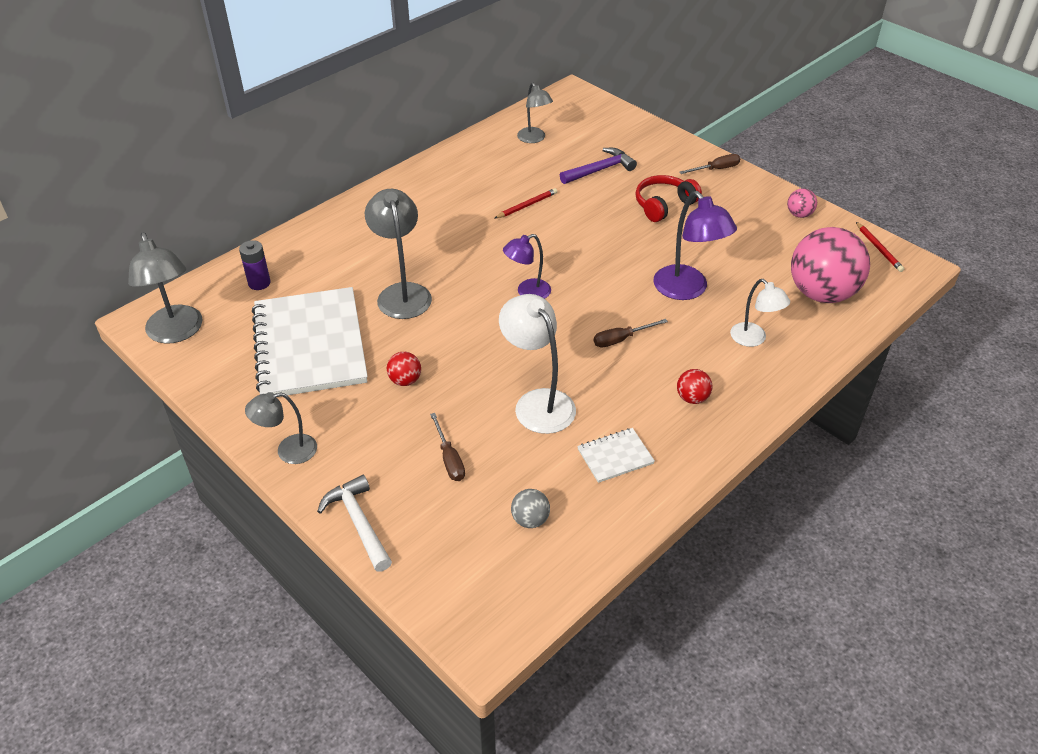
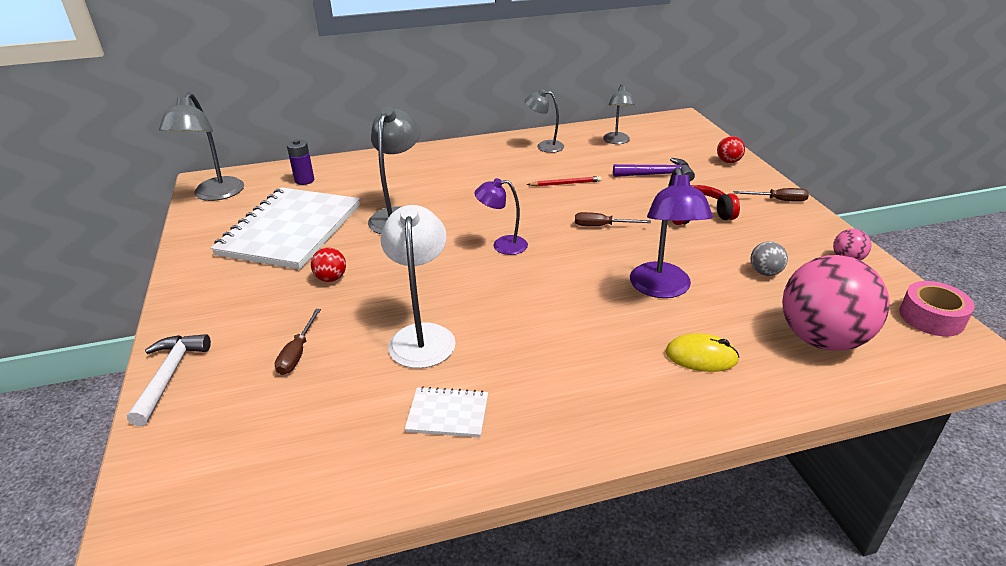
camera: 30 degrees right, 10 degrees down
(288, 451) = (187, 298): grey lamp -> grey lamp (544, 146)
(530, 520) = (307, 439): grey ball -> grey ball (765, 272)
(621, 339) = (555, 310): brown screwdriver -> brown screwdriver (602, 226)
(692, 398) = (581, 389): red ball -> red ball (728, 161)
(753, 339) = (701, 357): white lamp -> yellow mouse
(878, 249) = (931, 317): red pencil -> pink tape

